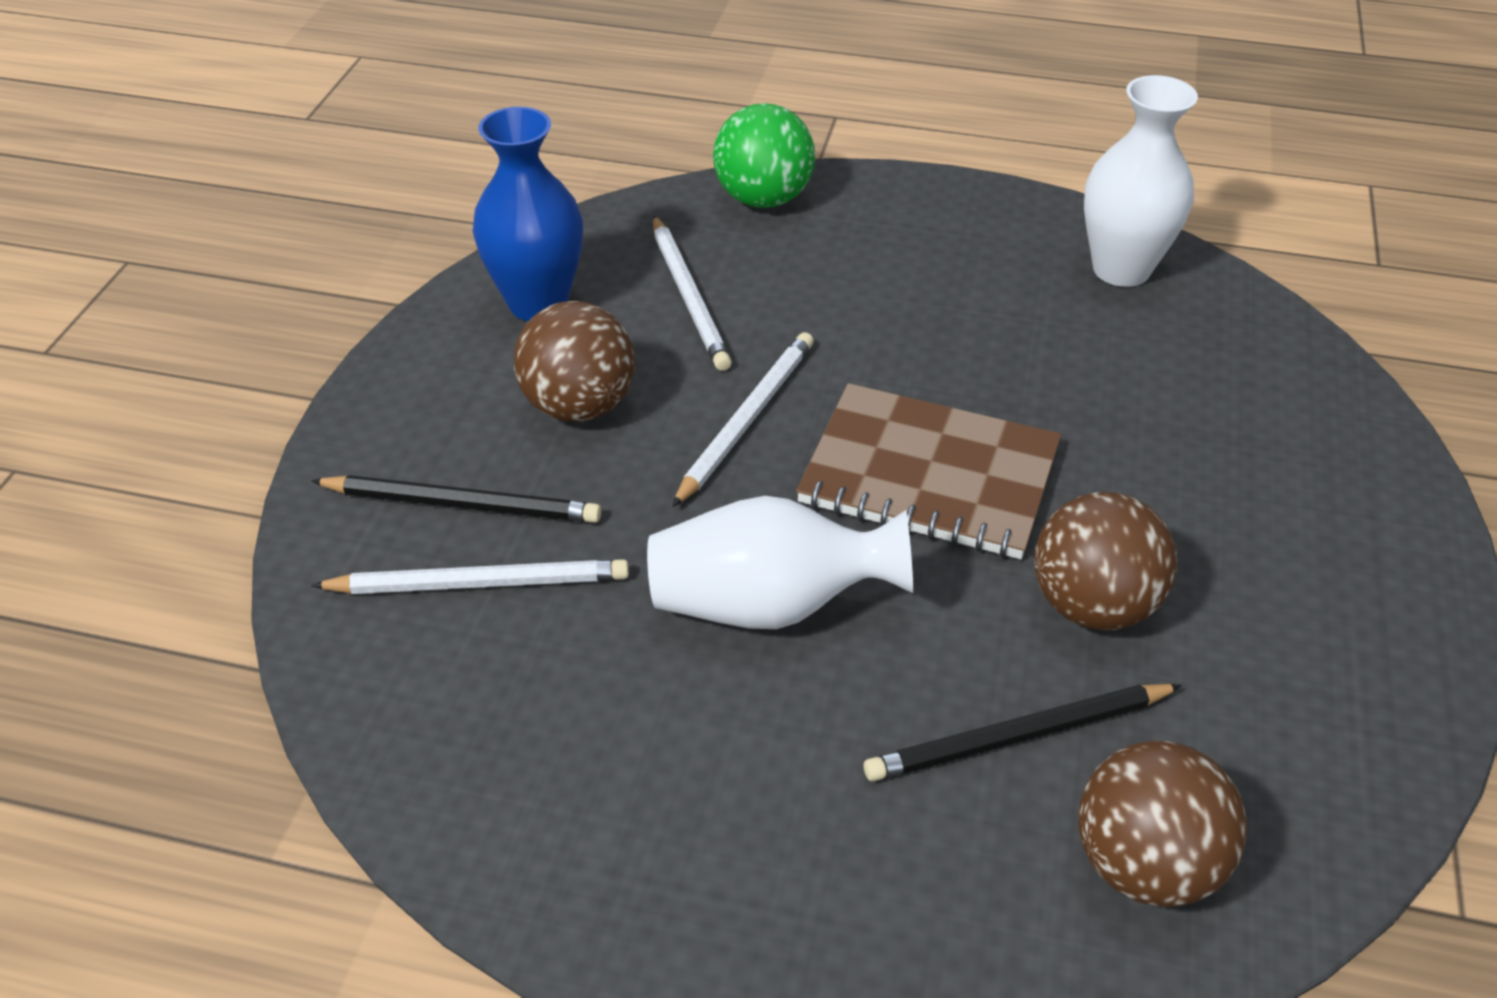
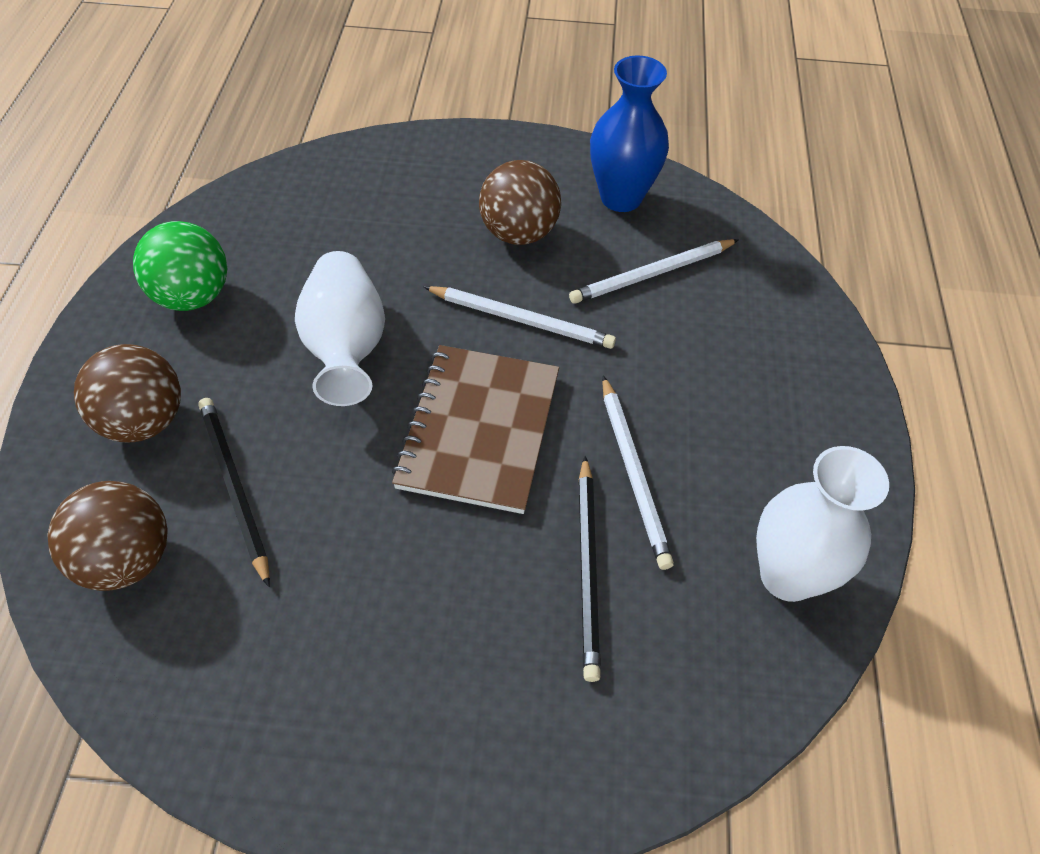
camera: 80 degrees right, 10 degrees up
(461, 504) = (421, 195): black pencil -> black pencil (588, 567)
(478, 583) = (358, 213): white pencil -> white pencil (633, 472)
(763, 199) = (794, 305): green ball -> green ball (193, 296)
(1092, 605) = (353, 536): brown ball -> brown ball (144, 421)

